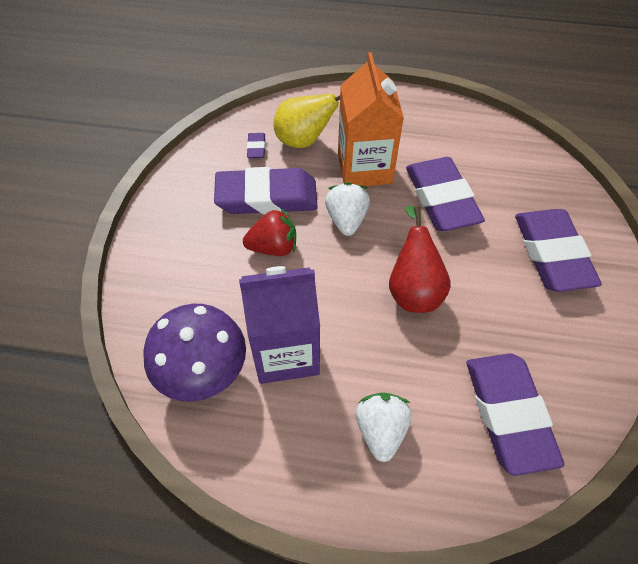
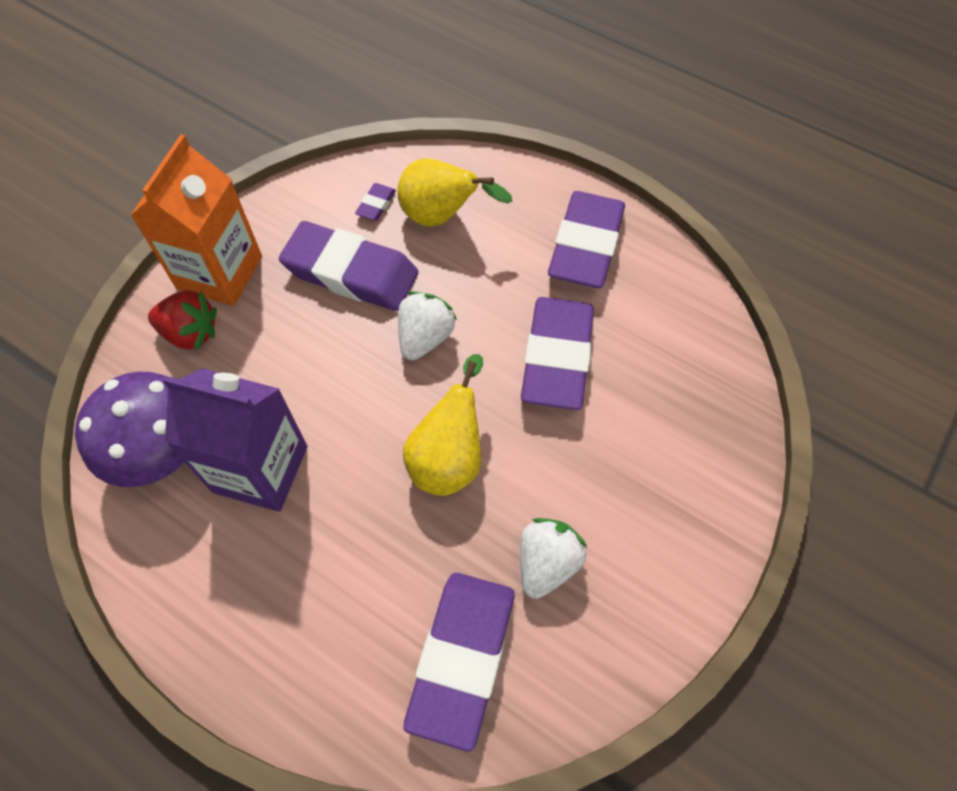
camera: 25 degrees right, 5 degrees up
(273, 247) = (321, 338): red strawberry -> red strawberry (190, 333)
(364, 168) = (488, 279): orange carton -> orange carton (220, 272)
(381, 430) = (307, 606): white strawberry -> white strawberry (547, 563)
(413, 289) = (449, 457): red pear -> yellow pear
(552, 254) = (651, 487): purple eraser -> purple eraser (586, 246)

